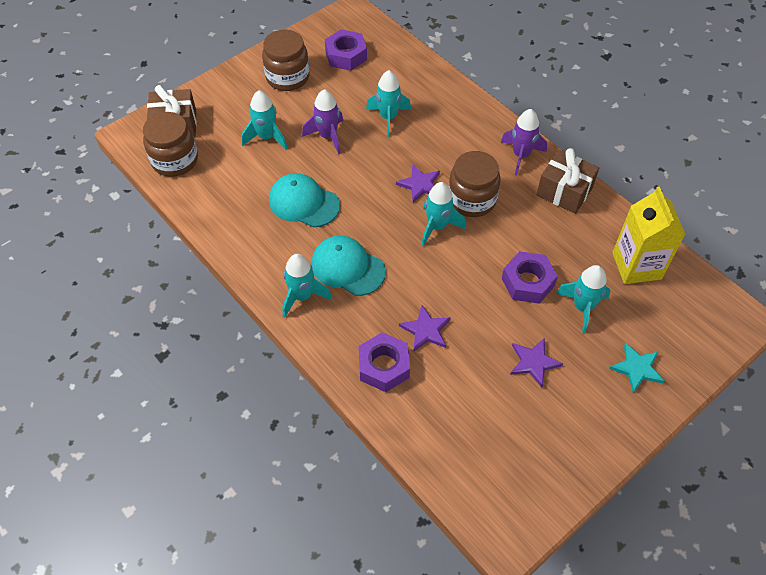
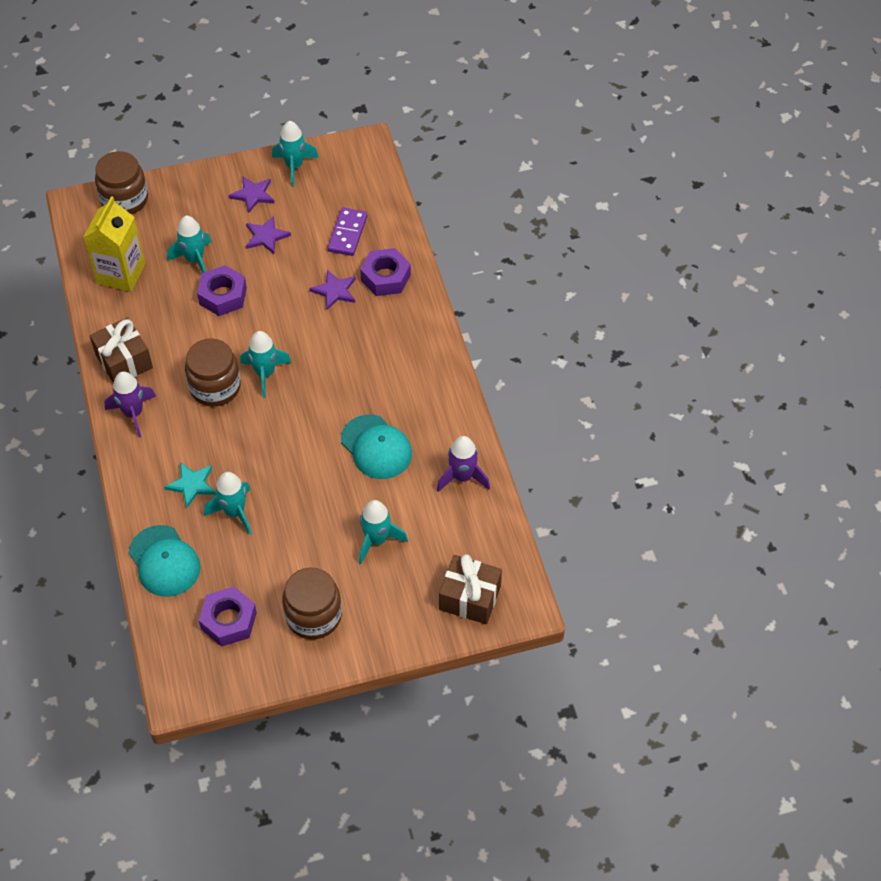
camera: 155 degrees left, 0 degrees up
(175, 160) = (486, 550): brown jar -> brown jar (124, 199)
(302, 296) = (423, 357): turquoise rocket -> turquoise rocket (294, 166)
(328, 136) = (311, 515): purple rocket -> purple rocket (462, 477)
(347, 267) = (369, 367): turquoise cap -> turquoise cap (164, 561)
(420, 184) = (253, 422): purple star -> purple star (253, 195)
(453, 402) = (347, 233): none -> purple domino
(637, 368) = (191, 204): turquoise star -> turquoise star (192, 485)

